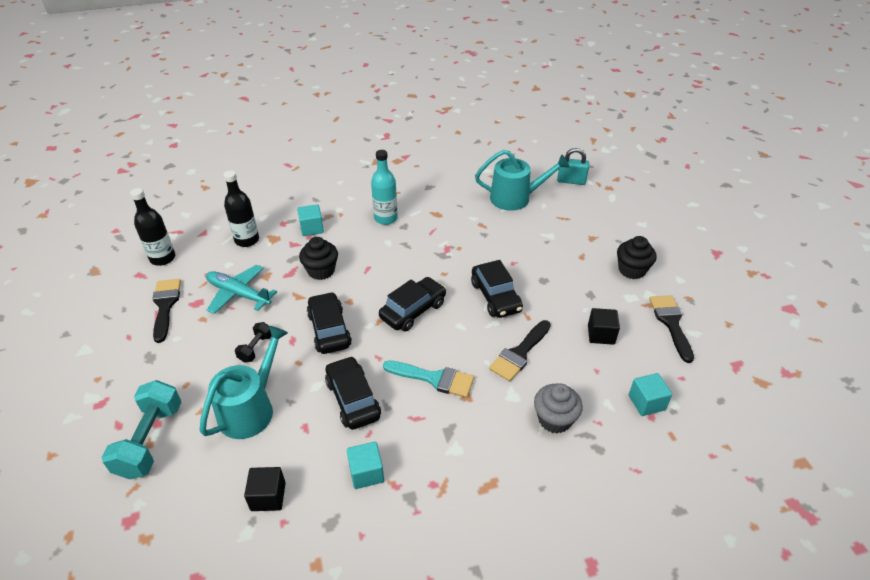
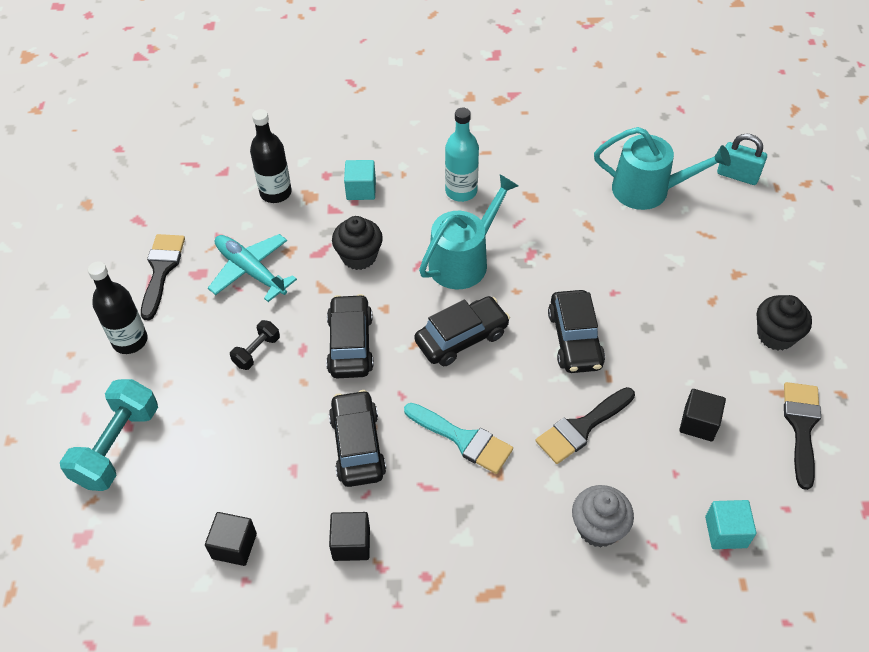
camera: 15 degrees right, 10 degrees up
(162, 258) = (169, 201): black bottle -> black bottle (130, 341)
(250, 409) = (235, 432): turquoise watering can -> turquoise watering can (463, 261)
(366, 473) = (351, 543): turquoise cube -> black cube

